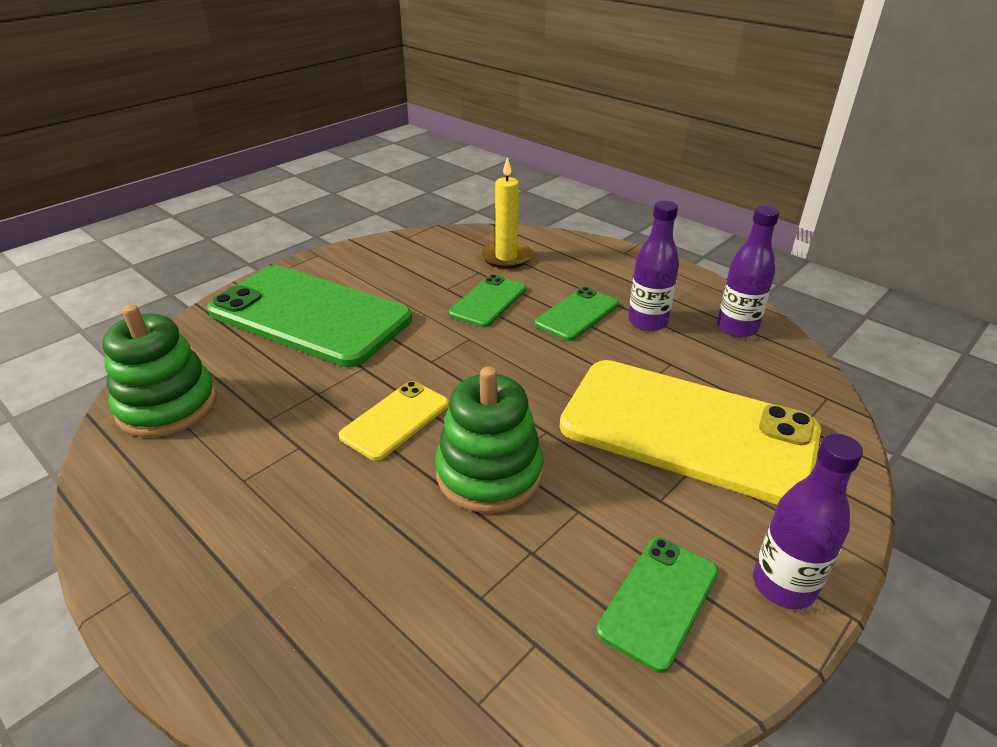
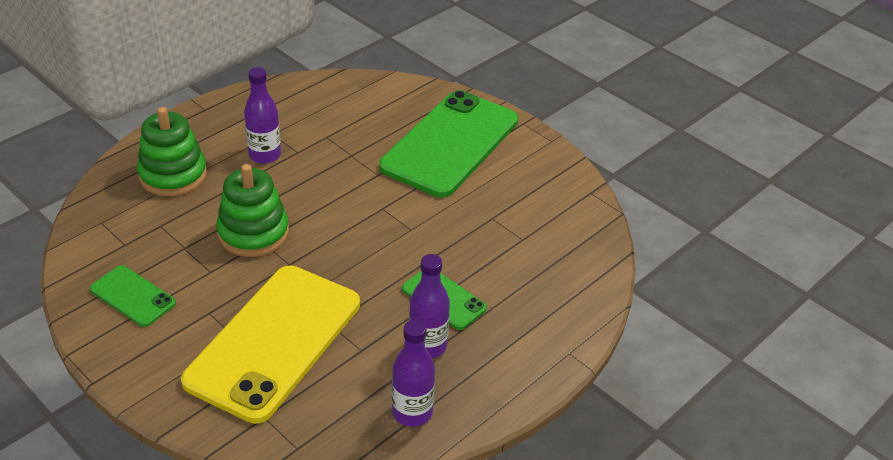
camera: 90 degrees right, 5 degrees up
(167, 406) = (347, 96): green stacking toy -> green stacking toy (173, 175)
(395, 420) = (315, 191): yellow phone -> none
(488, 301) = (468, 242): green phone -> none
(506, 257) = (552, 259): yellow candle -> none
(783, 585) = (123, 356): purple bottle -> purple bottle (265, 155)

